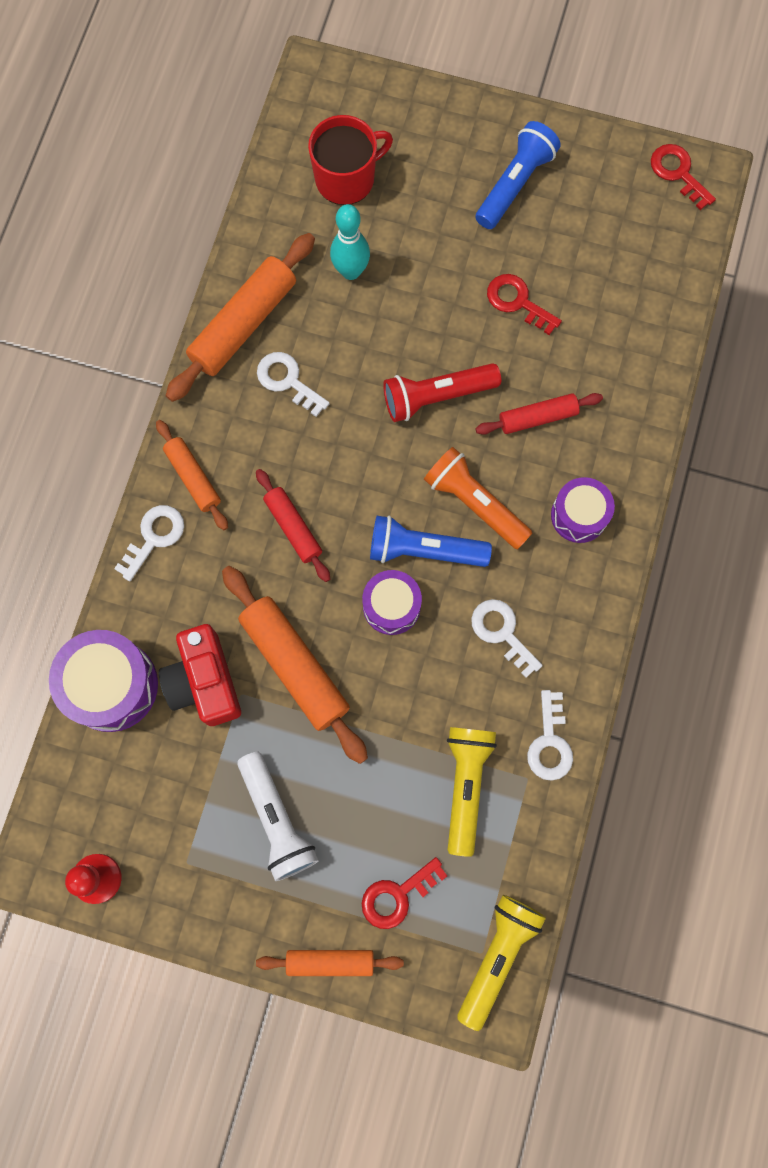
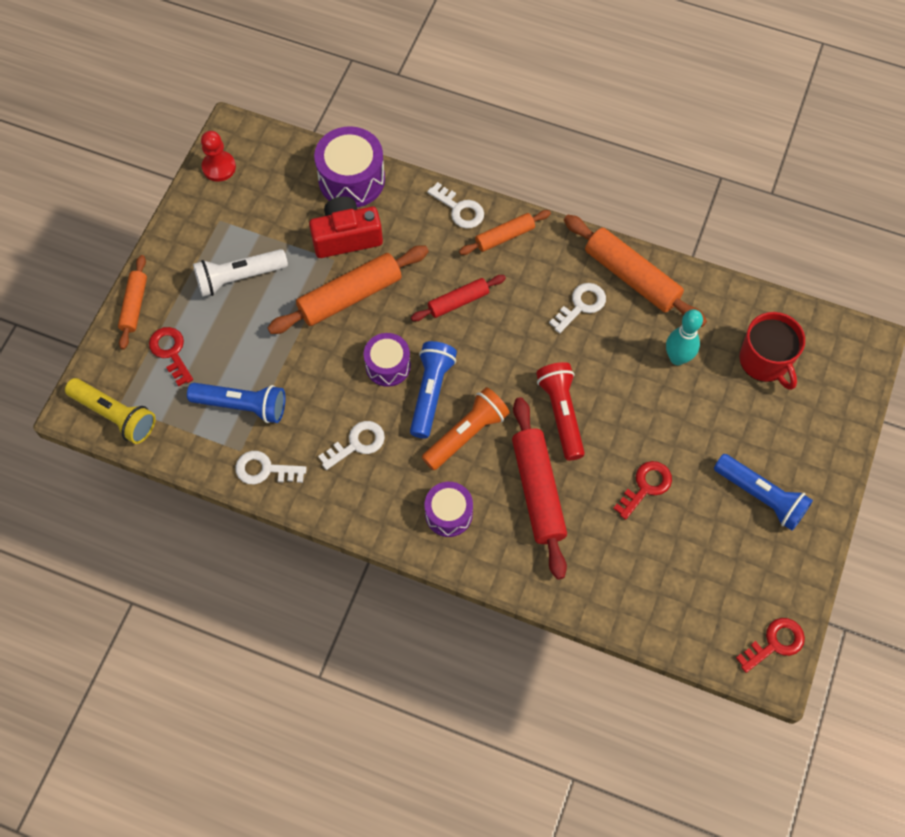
camera: 95 degrees right, 10 degrees down
(465, 785) = (242, 406): yellow flashlight -> blue flashlight
(537, 417) = (538, 491): red rolling pin -> red rolling pin, size x1.72

